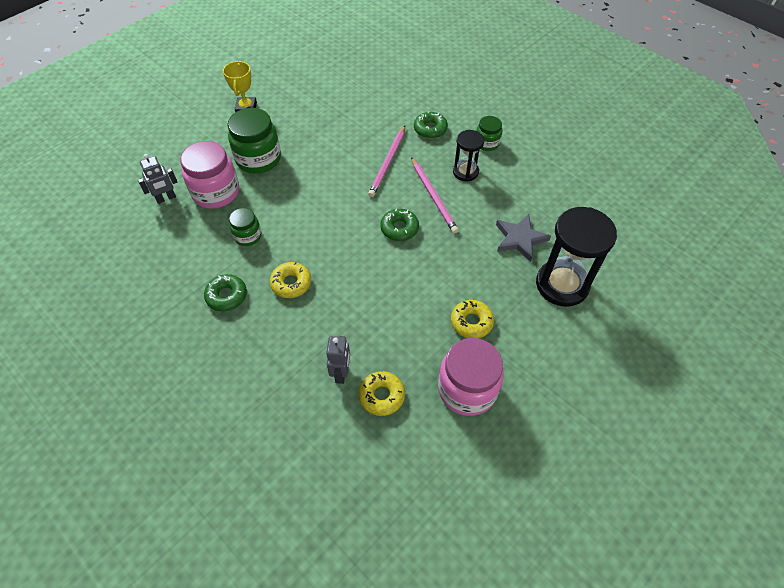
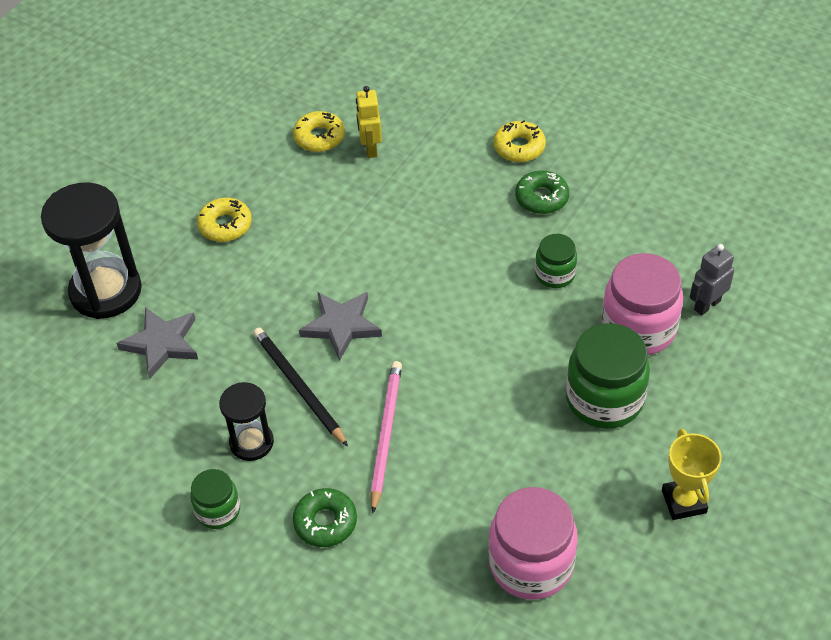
camera: 170 degrees right, 5 degrees down
(291, 283) = (466, 227): yellow donut -> yellow donut (519, 147)
(341, 373) = (370, 148): grey robot -> yellow robot
(399, 228) = (341, 326): green donut -> grey star
(433, 197) = (298, 387): pink pencil -> black pencil
(467, 389) = (225, 159): pink jar -> pink jar (531, 564)

